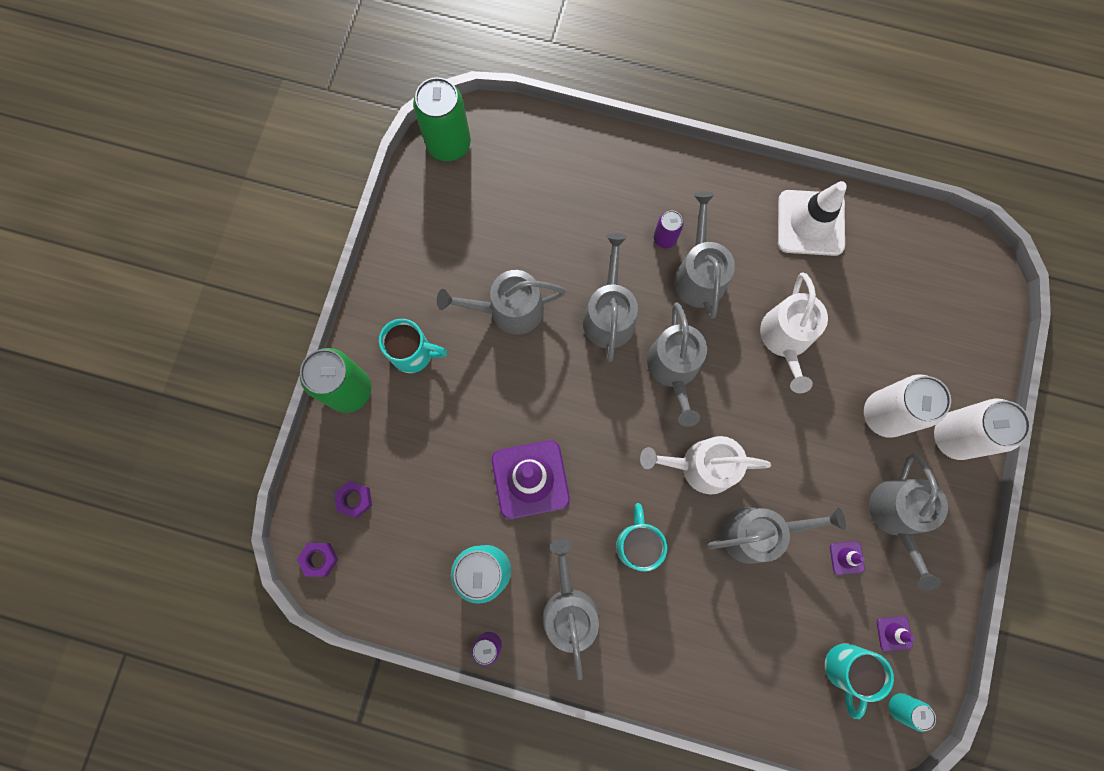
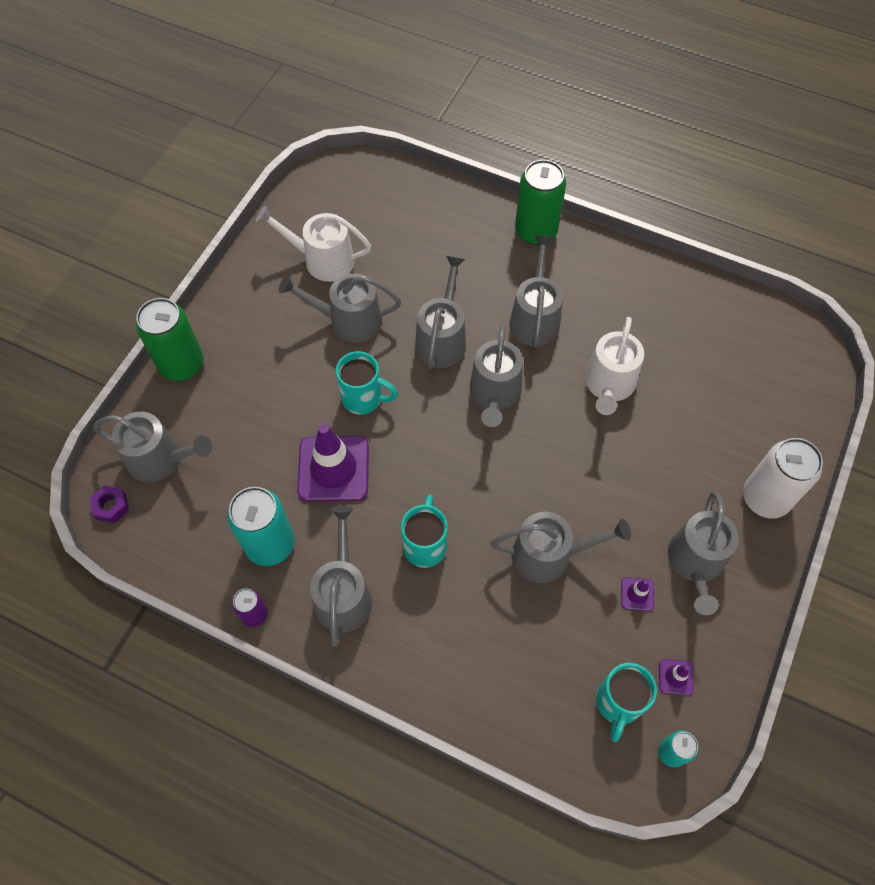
camera: 10 degrees right, 15 degrees down
(355, 499) = (160, 459): purple nut -> grey watering can
(414, 354) = (250, 344): turquoise mug -> turquoise mug (364, 398)
(448, 144) = (327, 181): green can -> green can (535, 231)
(665, 238) = (508, 283): purple can -> none
(701, 466) = (504, 484): white watering can -> white watering can (323, 260)
(810, 223) = (649, 291): white traffic cone -> none
(884, 414) = (696, 467): white can -> none

